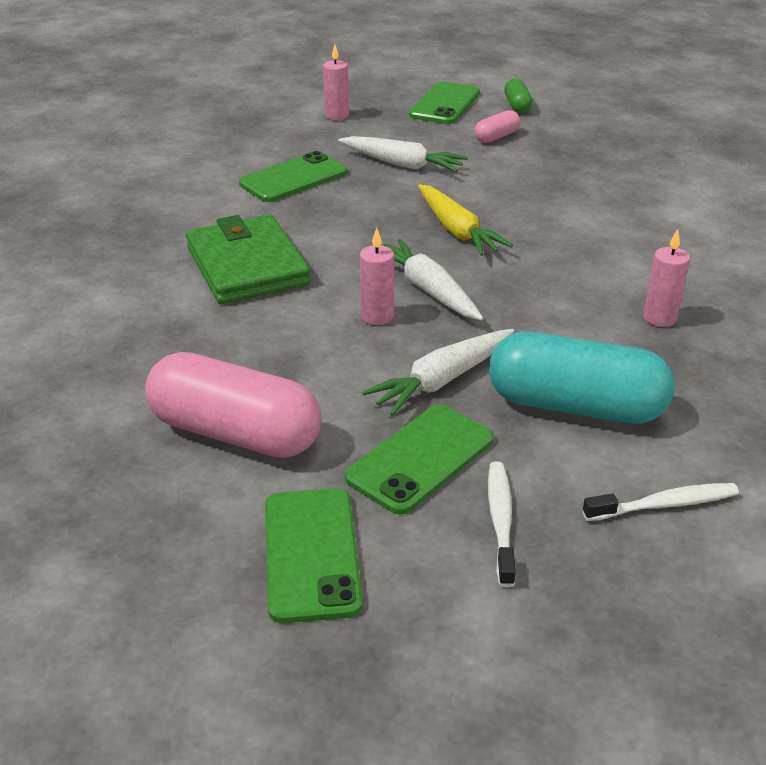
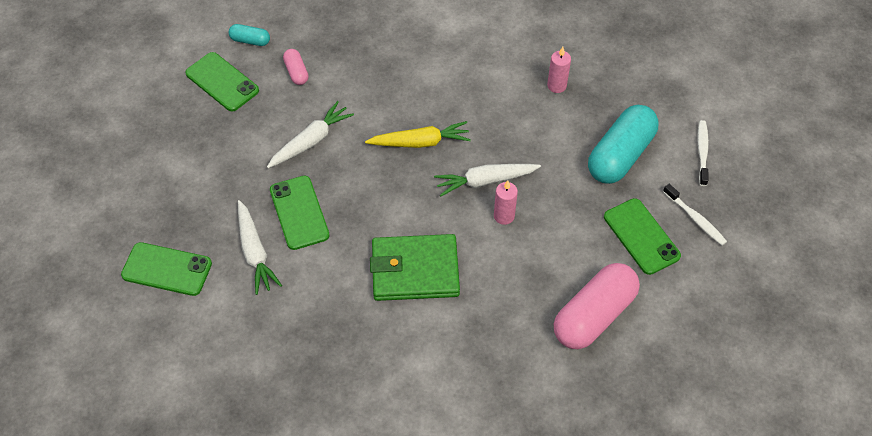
camera: 70 degrees left, 20 degrees up
(311, 553) = (697, 303): green phone -> green phone (167, 269)
(337, 115) = (203, 156): pink candle -> none
(442, 380) = (579, 205): white carrot -> white carrot (255, 252)
(501, 520) = (695, 219): white toothbrush -> white toothbrush turned 150 degrees counterclockwise
(517, 105) = (250, 41): green capsule -> turquoise capsule

